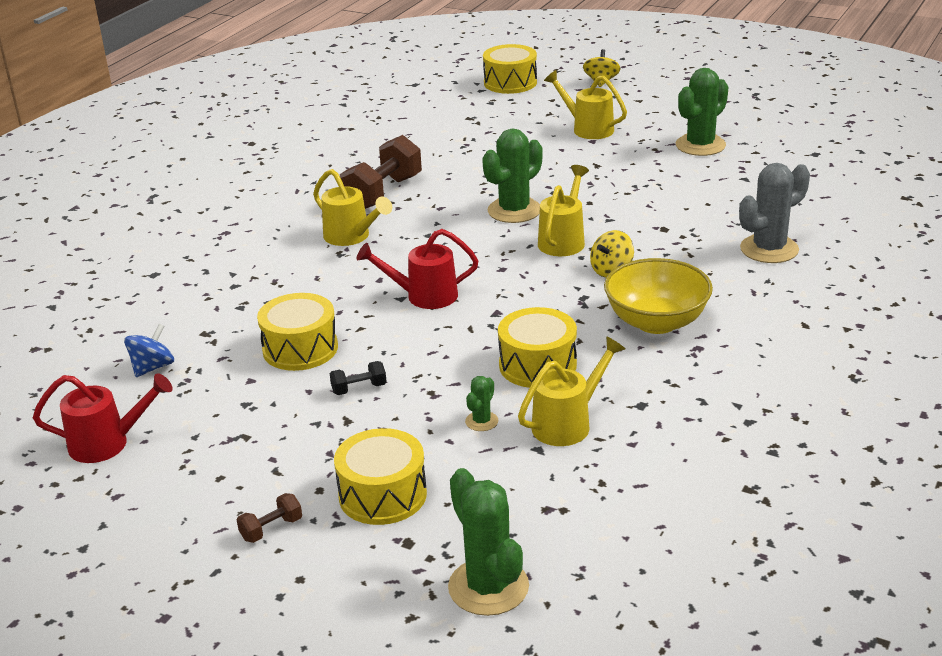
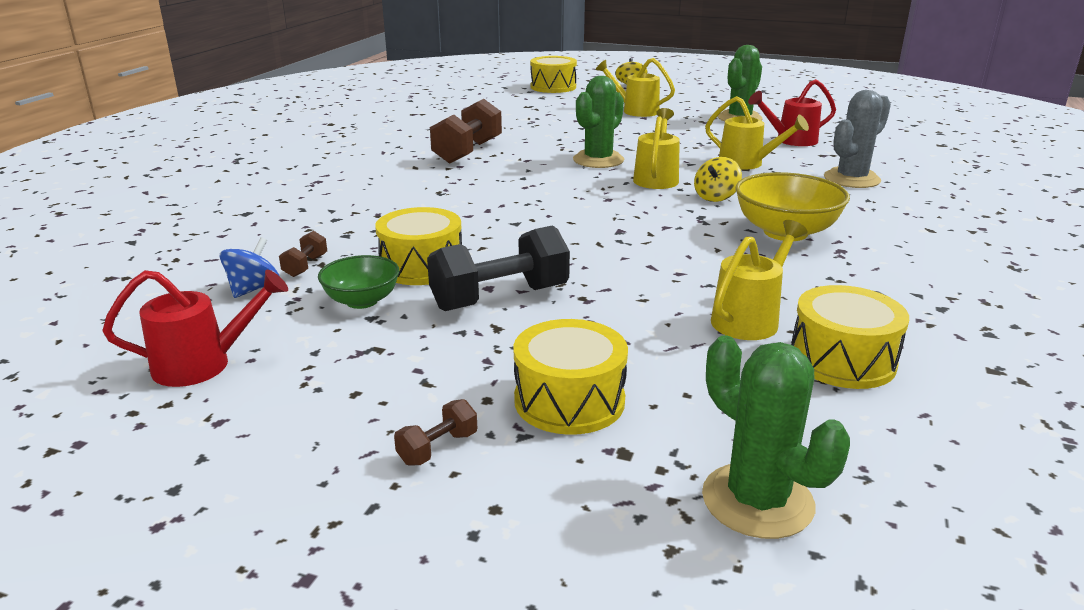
camera: 10 degrees left, 5 degrees down
(199, 343) = (305, 266): none -> brown dumbbell
(241, 385) = (362, 301): none -> green bowl
(351, 237) = (447, 181): yellow watering can -> yellow watering can (747, 164)
(359, 389) = (500, 298): black dumbbell -> black dumbbell, size x2.19
(424, 296) = (539, 221): red watering can -> red watering can (790, 140)
(481, 421) = (652, 321): green cactus -> none
(537, 365) = (686, 270): yellow drum -> yellow drum (842, 360)

